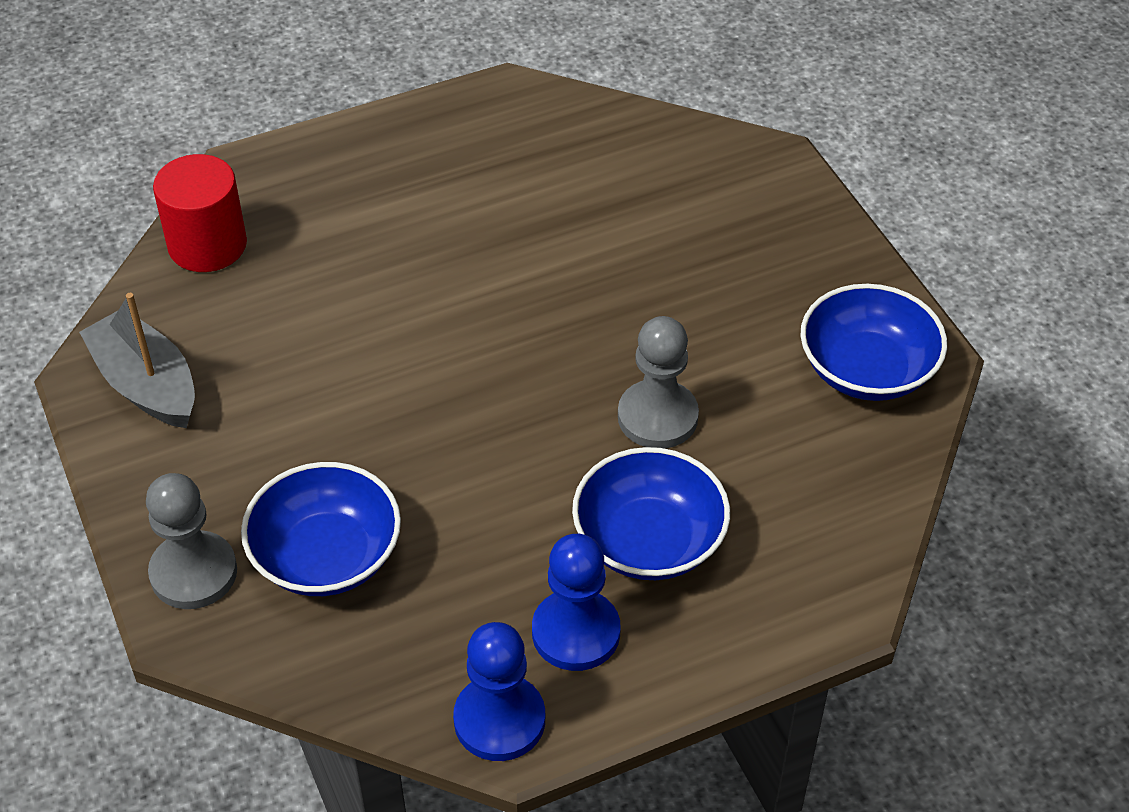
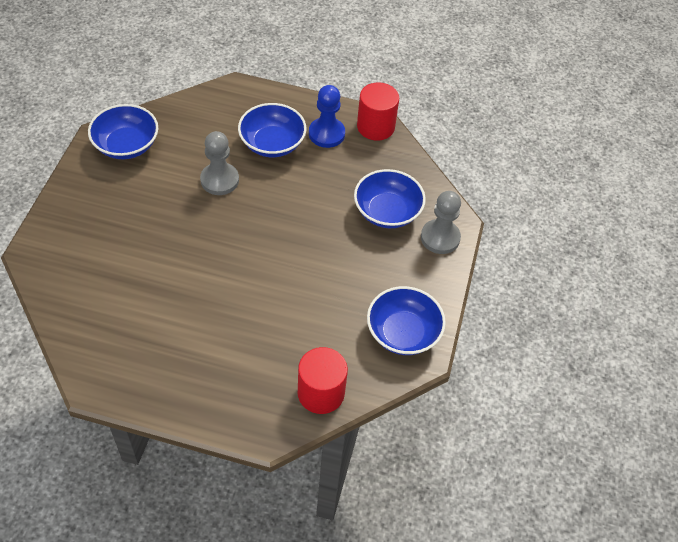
camera: 145 degrees left, 5 degrees up
(146, 384) = (403, 333): grey boat -> blue bowl
(499, 720) = (375, 126): blue pawn -> red cylinder

